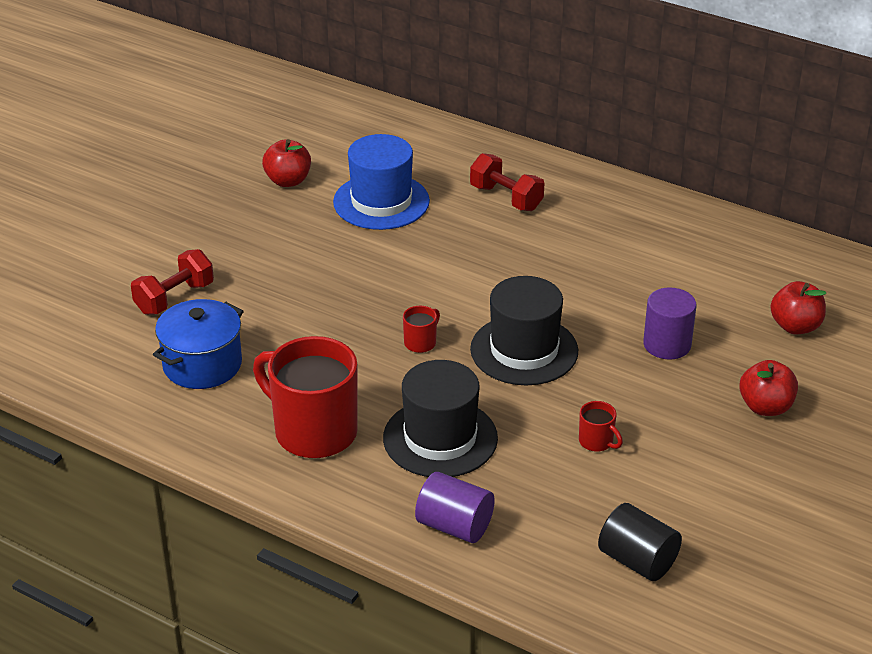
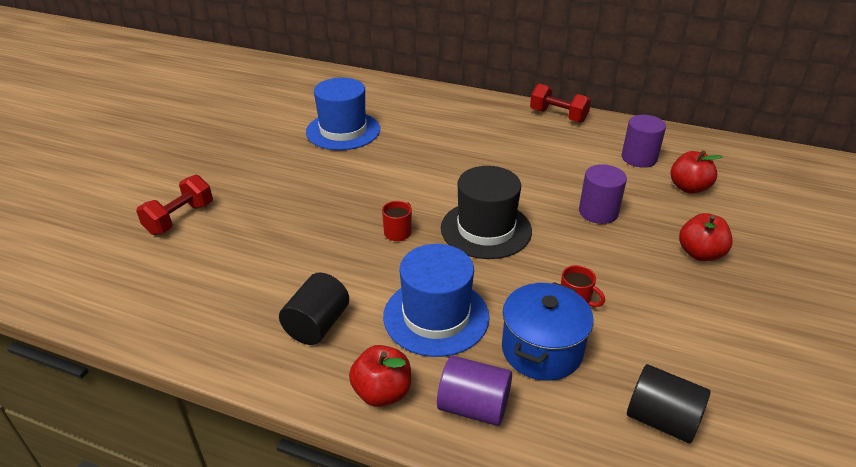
camera: 10 degrees left, 0 degrees up
(202, 365) = (207, 273): blue pot -> blue pot (542, 350)
(288, 181) = (268, 123): red apple -> red apple (382, 392)
(313, 431) = (317, 325): red mug -> black cylinder
(440, 438) = (436, 316): black hat -> blue hat
(506, 198) = (436, 120): red dumbbell -> red dumbbell (558, 116)
(751, 280) = (639, 158): none -> purple cylinder

